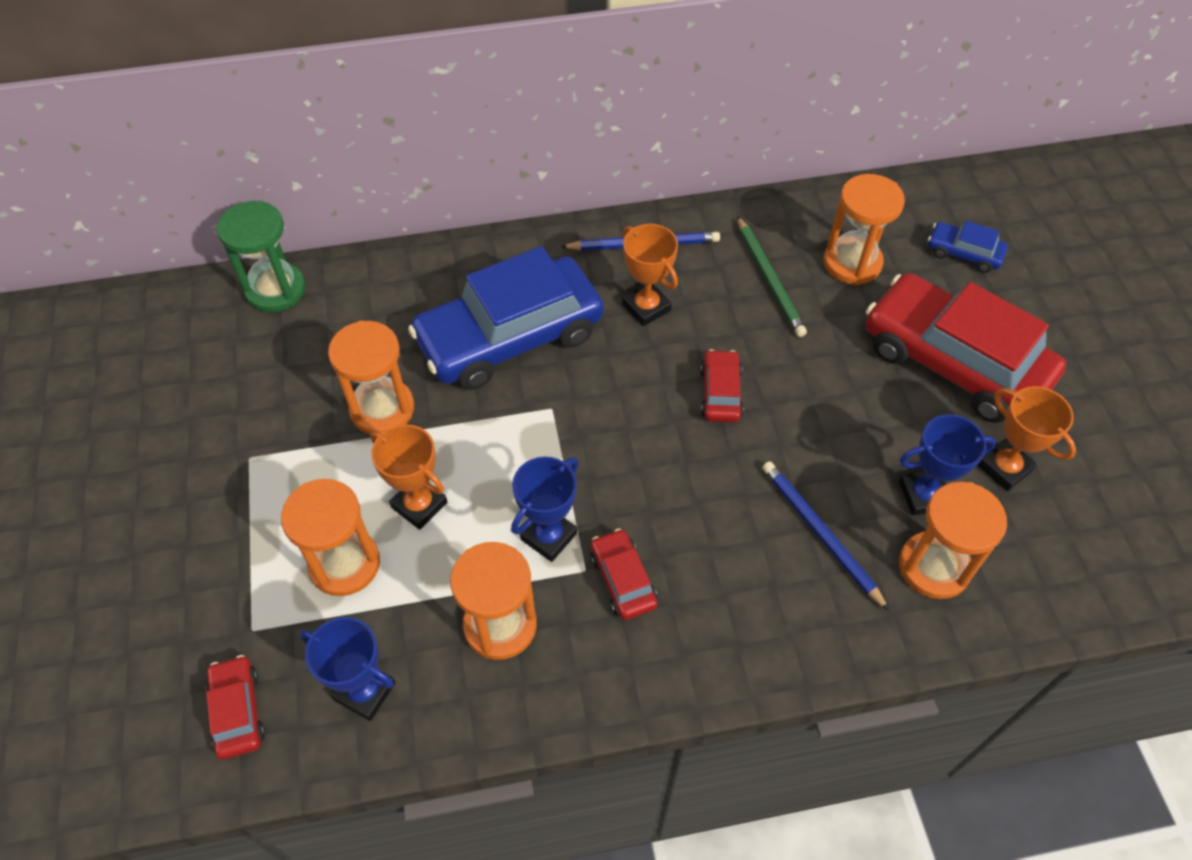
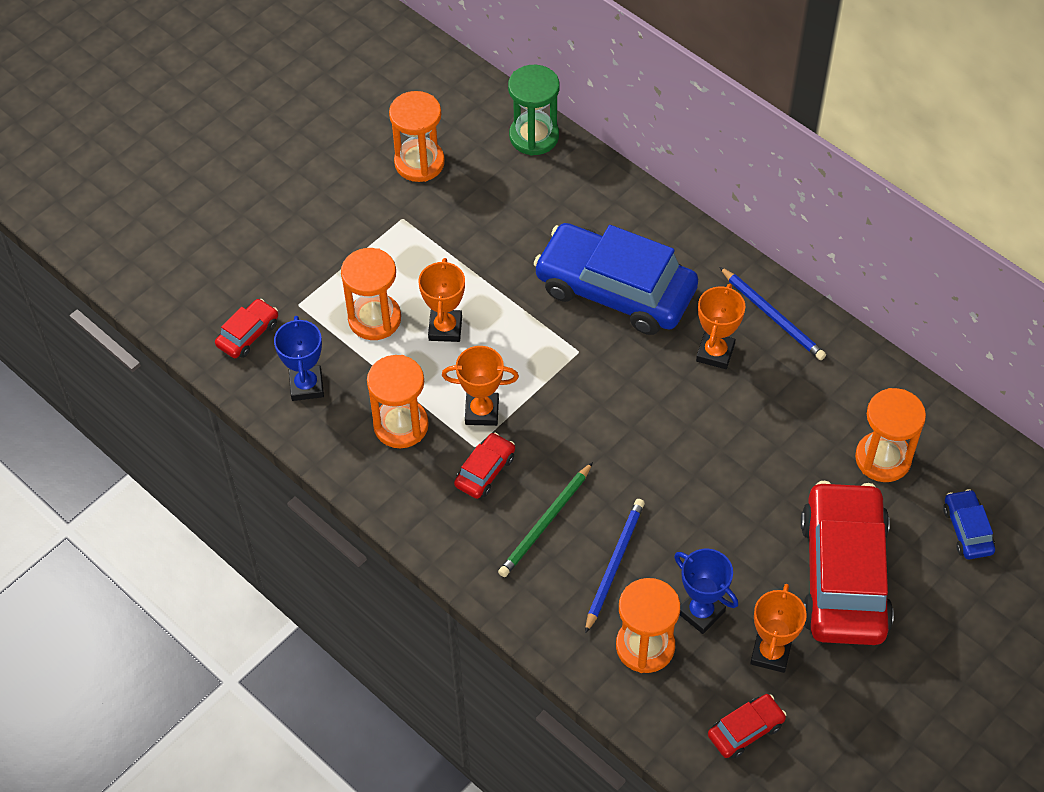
camera: 55 degrees right, 0 degrees up
(382, 409) = (496, 260): orange hourglass -> orange hourglass (419, 163)
(548, 536) = (482, 411): blue trophy -> orange trophy
(720, 393) = (679, 441): red car -> red car (745, 730)
(769, 279) = (814, 414): green pencil -> green pencil (545, 523)

